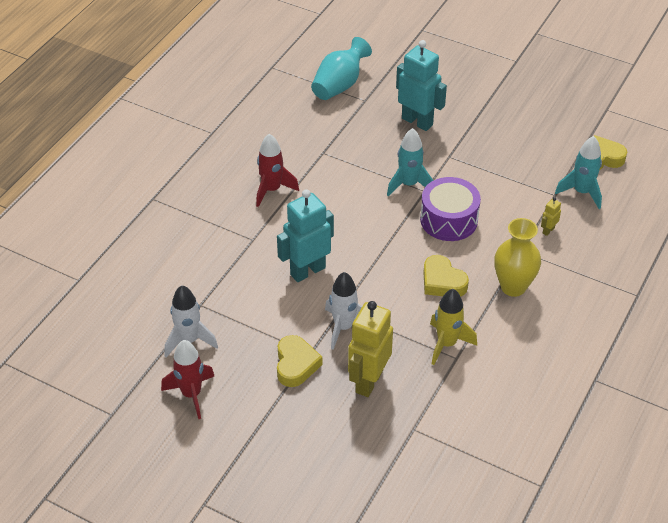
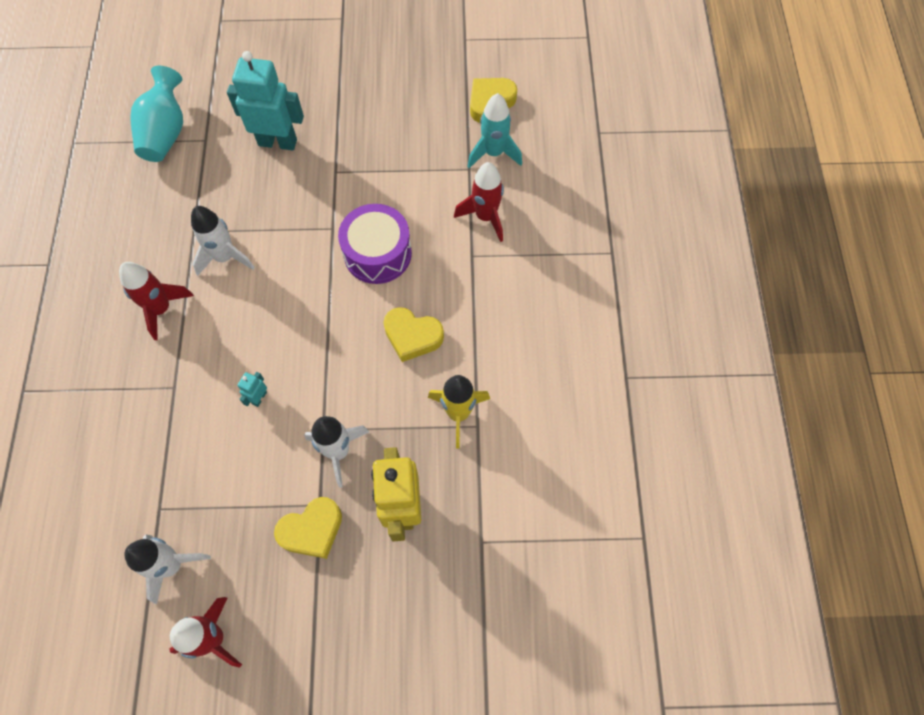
camera: 30 degrees left, 20 degrees up
(296, 364) = (312, 530): yellow heart -> yellow heart turned 90 degrees clockwise
(307, 271) = (259, 398): turquoise robot -> turquoise robot, size x0.42
(335, 177) = (225, 257): none -> white rocket
(409, 184) = (311, 228): turquoise rocket -> none
(513, 287) = (487, 305): yellow vase -> none
(548, 230) = (485, 217): yellow robot -> red rocket

